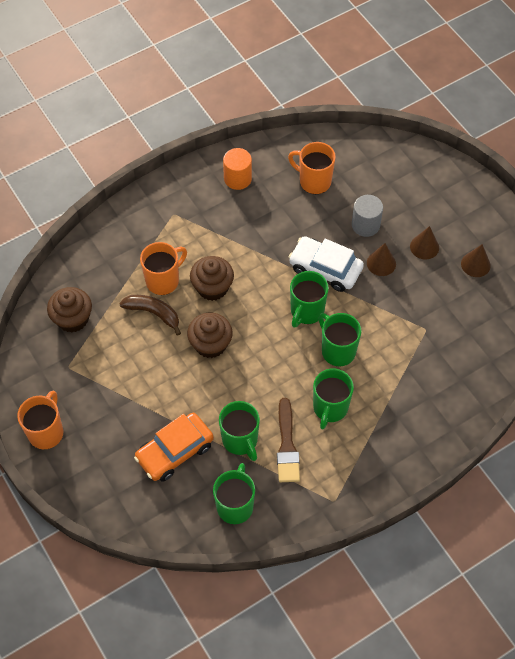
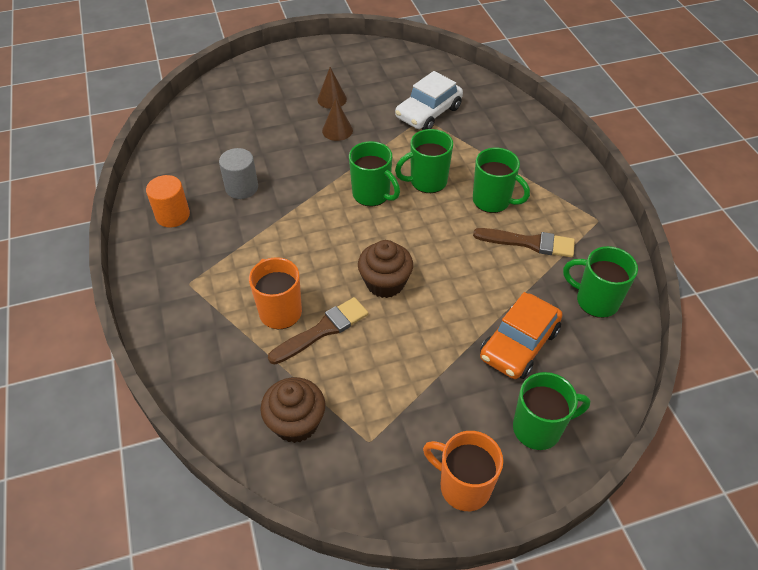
camera: 75 degrees left, 10 degrees down
(153, 313) = (322, 330): brown banana -> brown brush
(175, 451) = (519, 344): orange car -> orange car turned 60 degrees clockwise
(212, 287) = (309, 266): brown cupcake -> none
(240, 440) = (516, 280): green mug -> green mug (538, 428)
(314, 181) = (213, 156): orange mug -> none
(325, 268) = (326, 170): white car -> white car (428, 113)
(365, 225) = (287, 131): grey cylinder -> grey cylinder (242, 188)
(475, 264) = (365, 73): brown cone -> none

